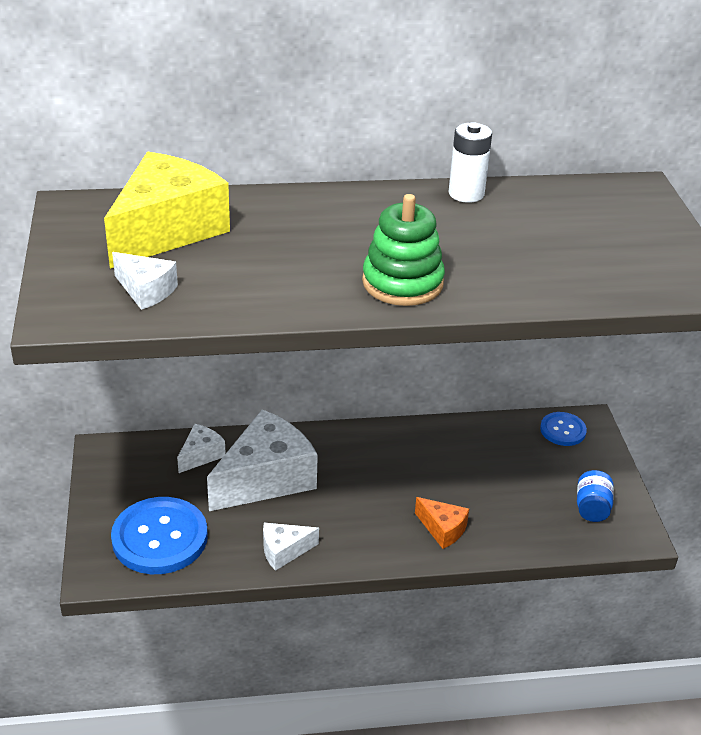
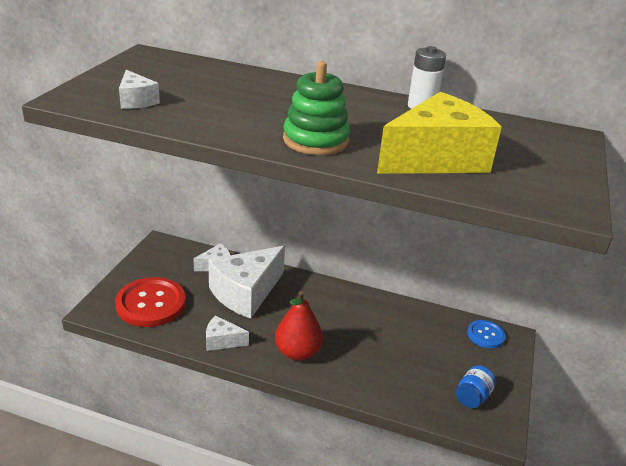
camera: 25 degrees right, 5 degrees down
(160, 538) = (151, 304): blue button -> red button
(167, 230) = (189, 77): yellow cheese -> yellow cheese (436, 159)
(266, 478) = (246, 293): white cheese -> white cheese turned 150 degrees clockwise
(379, 530) = (297, 352): none -> red pear
(442, 529) = (343, 368): orange cheese -> none

